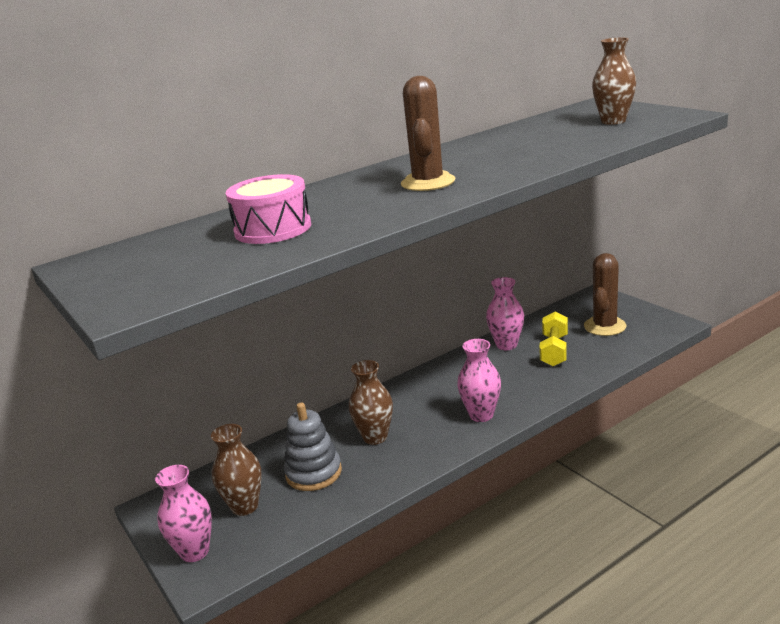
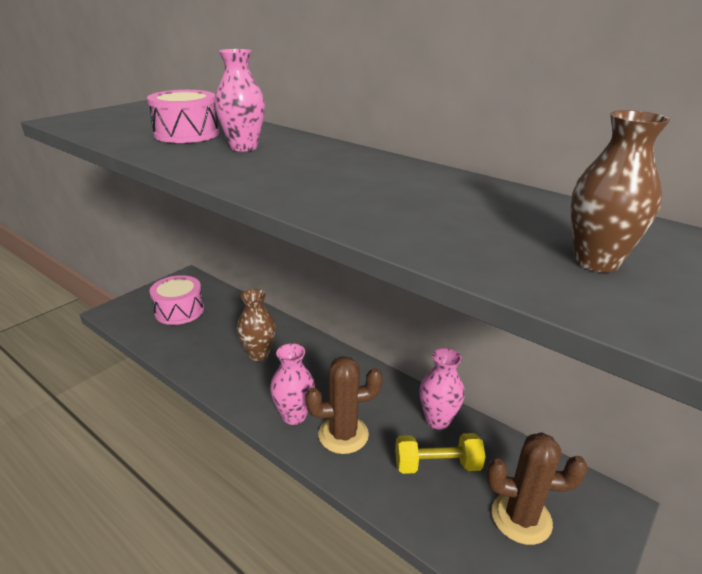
camera: 70 degrees right, 5 degrees up
(194, 551) = (138, 302): pink vase -> pink vase (243, 147)
(245, 506) = (179, 311): brown vase -> pink drum
(313, 473) = (213, 332): grey stacking toy -> none
(428, 182) = (289, 169): brown cactus -> brown cactus (343, 434)

